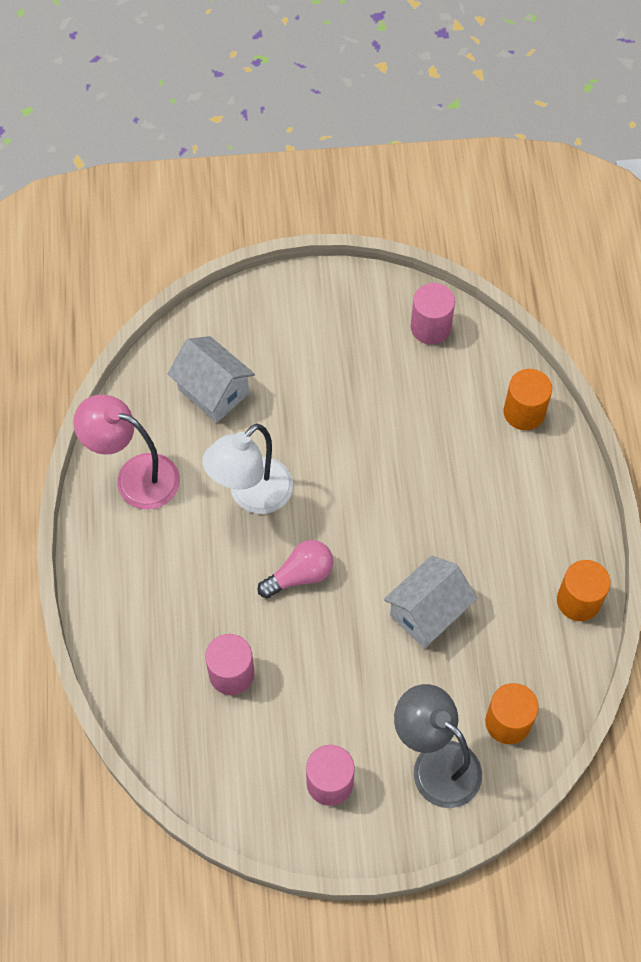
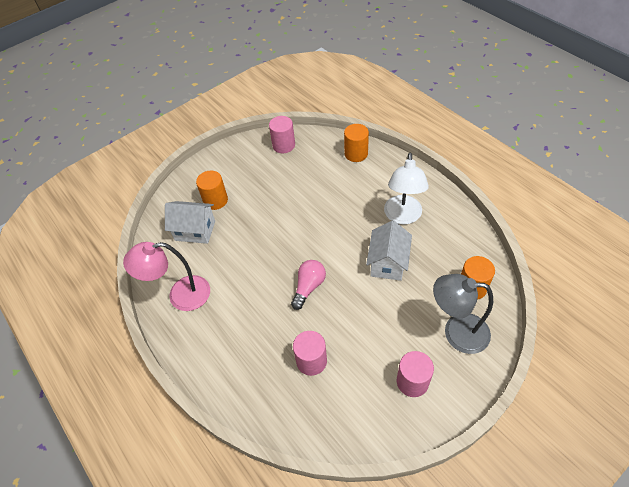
camera: 30 degrees left, 10 degrees down
(252, 496) = (253, 265): white lamp -> white lamp (402, 216)
(578, 601) = (452, 213): orange cylinder -> orange cylinder (215, 200)

